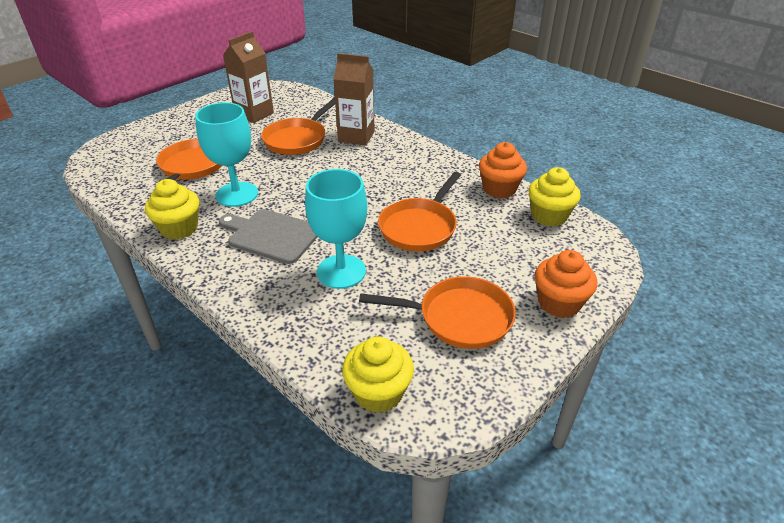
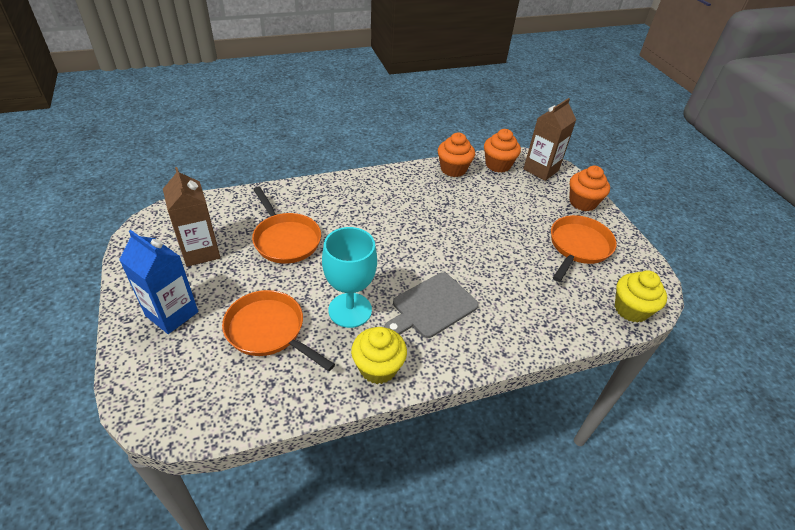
camera: 65 degrees left, 5 degrees up
(185, 127) = (172, 314): none -> blue carton
(341, 271) = (503, 282): turquoise goblet -> none
(356, 136) = (316, 203): brown carton -> brown carton (541, 170)
(420, 227) = (473, 223): orange pan -> none
(549, 216) = (498, 165): yellow cupcake -> orange cupcake

